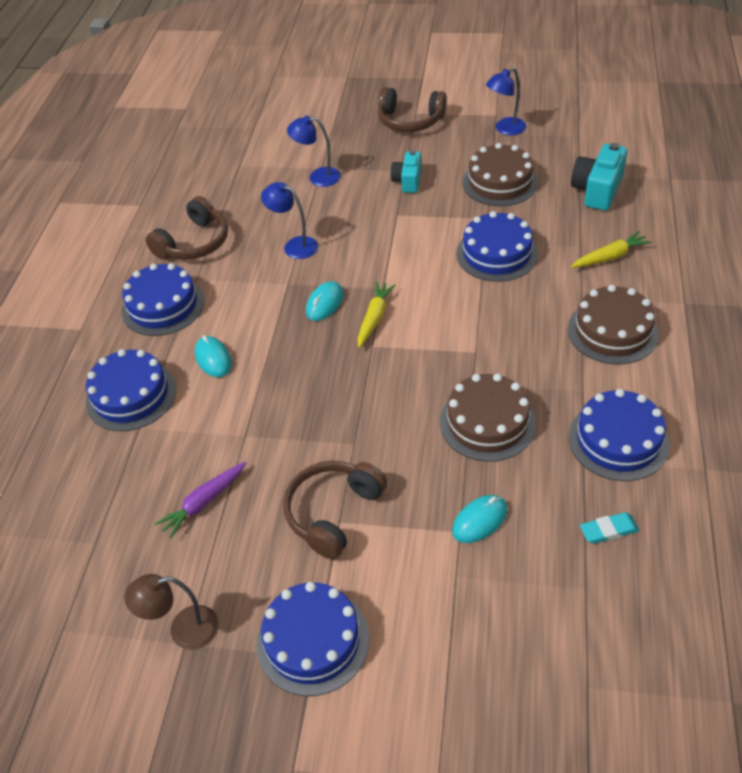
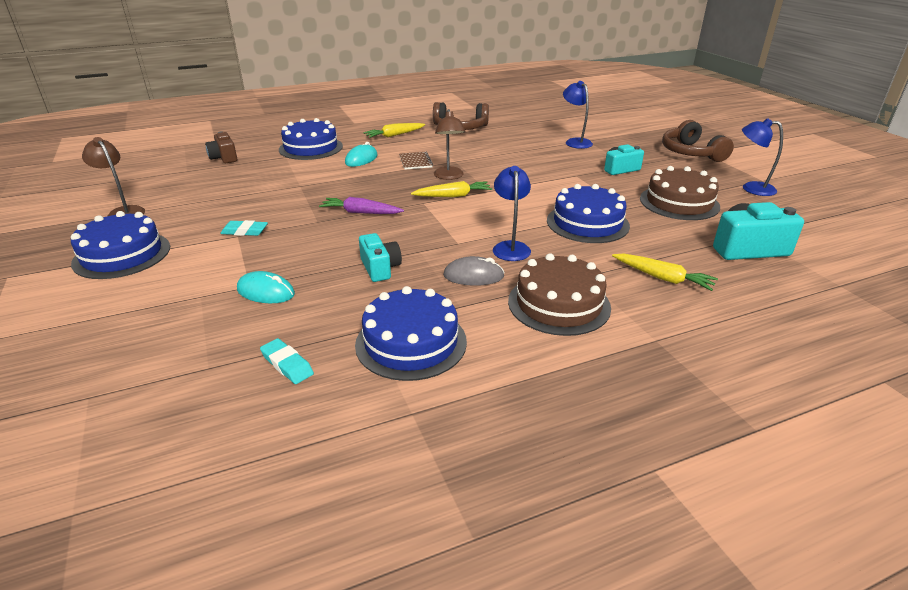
camera: 55 degrees right, 15 degrees down
(83, 493) = (224, 158): none -> brown camera
(163, 306) = (394, 135): blue cake -> yellow carrot
(204, 503) = (233, 189): purple carrot -> purple carrot (361, 212)
(262, 315) = (415, 162): none -> brown notebook
(294, 246) = (495, 153): blue lamp -> blue lamp (510, 247)
(325, 303) = (449, 176): turquoise mouse -> brown lamp
(333, 512) = (245, 231): brown headphones -> turquoise eraser
(487, 422) = (380, 268): brown cake -> turquoise camera
(540, 364) = (473, 276): none -> grey mouse

